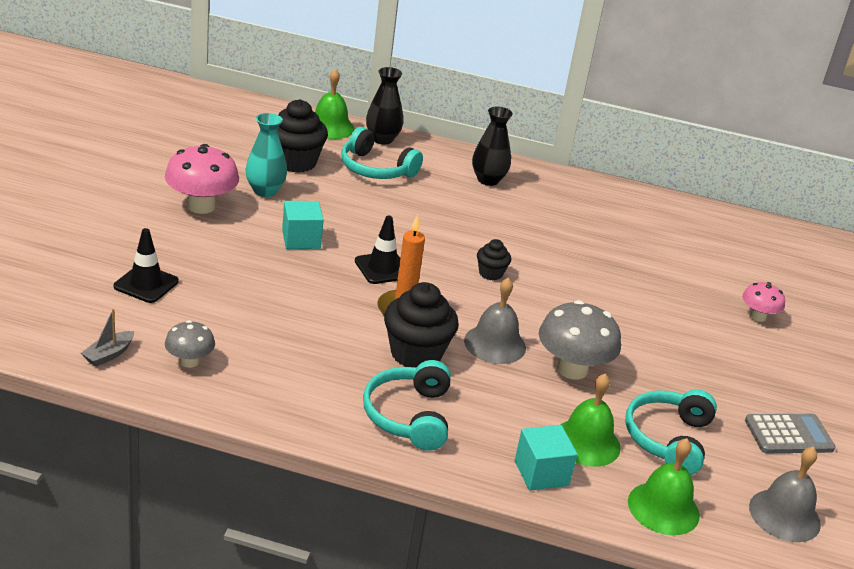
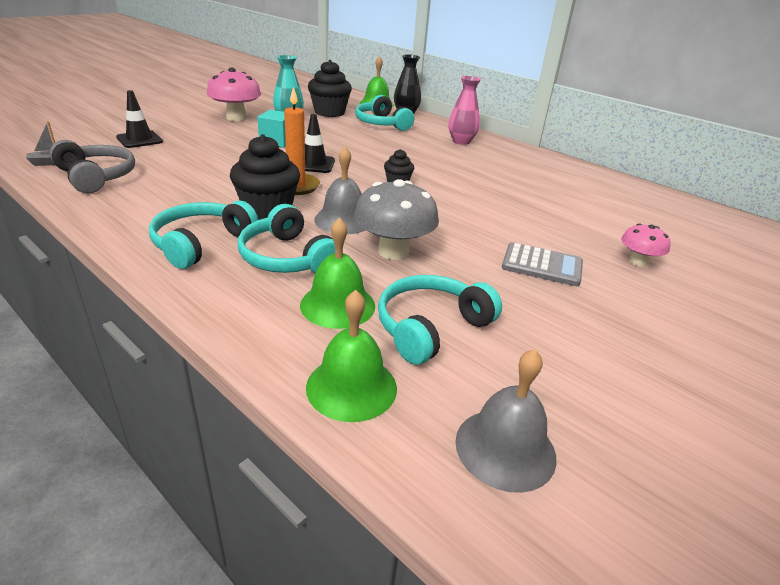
camera: 30 degrees right, 0 degrees up
(189, 361) = (97, 177): grey mushroom -> grey headphones
(488, 180) = (461, 141): black vase -> pink vase
(498, 407) = (287, 258): none -> turquoise headphones
(541, 473) = (258, 315): turquoise cube -> none
(788, 435) = (588, 366): grey calculator -> grey calculator (542, 265)

